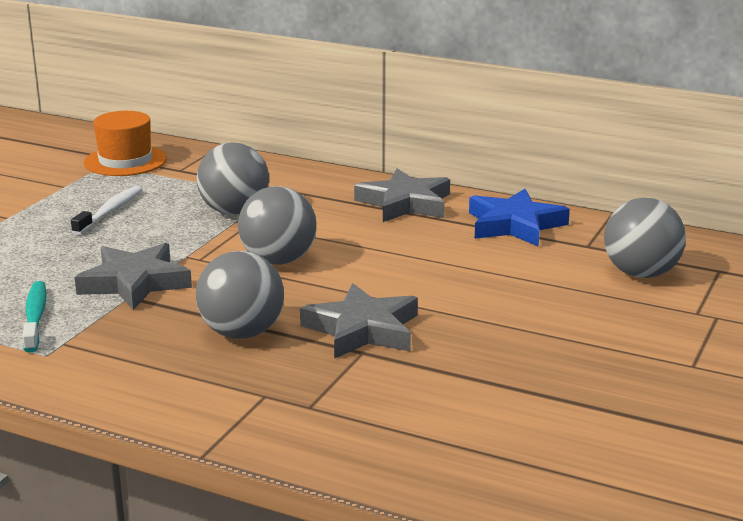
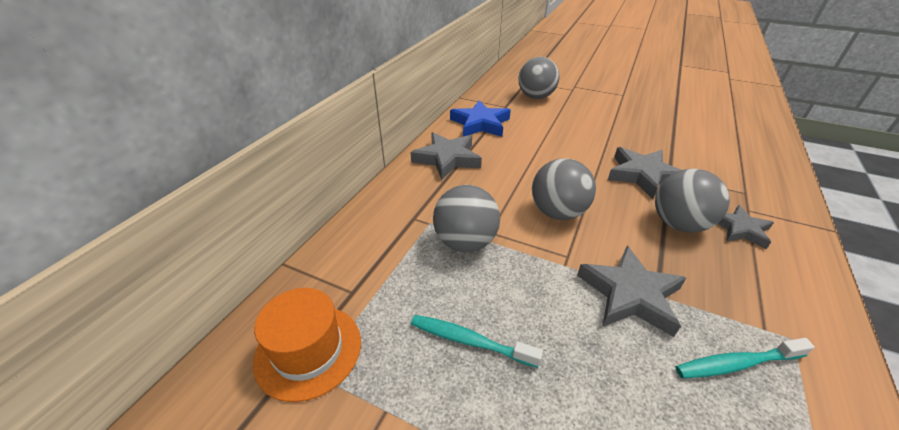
camera: 90 degrees left, 15 degrees up
(110, 211) = (469, 341): white toothbrush -> turquoise toothbrush
(222, 375) = (740, 229): none -> grey star

